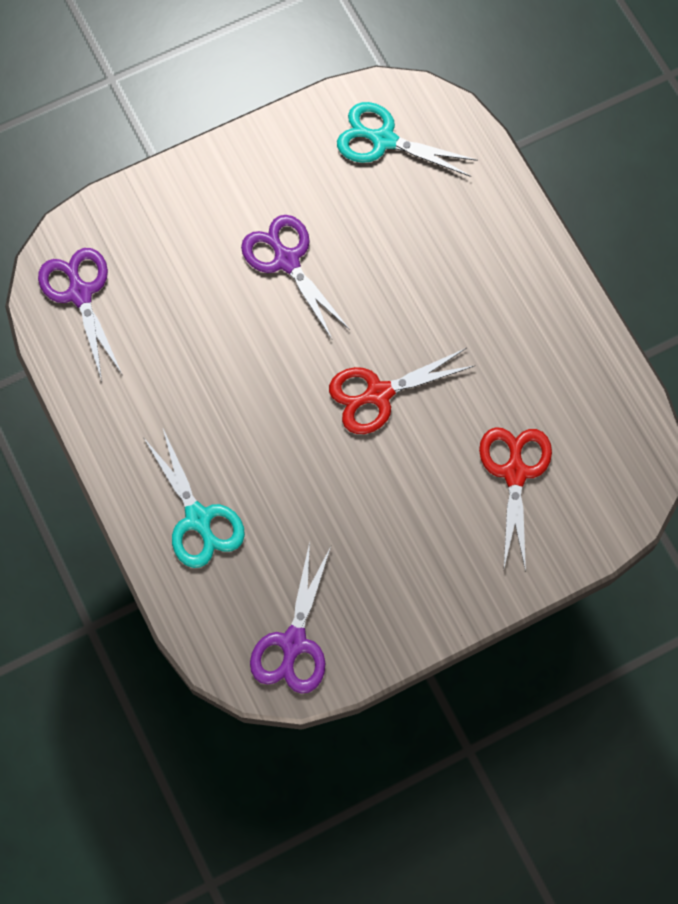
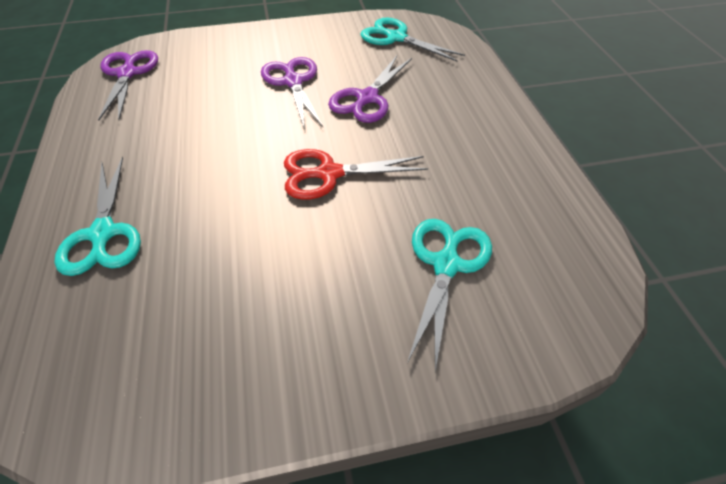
camera: 15 degrees right, 20 degrees down
(293, 643) = (115, 386): purple scissors -> purple scissors (367, 98)
(515, 472) = (446, 264): red scissors -> turquoise scissors

